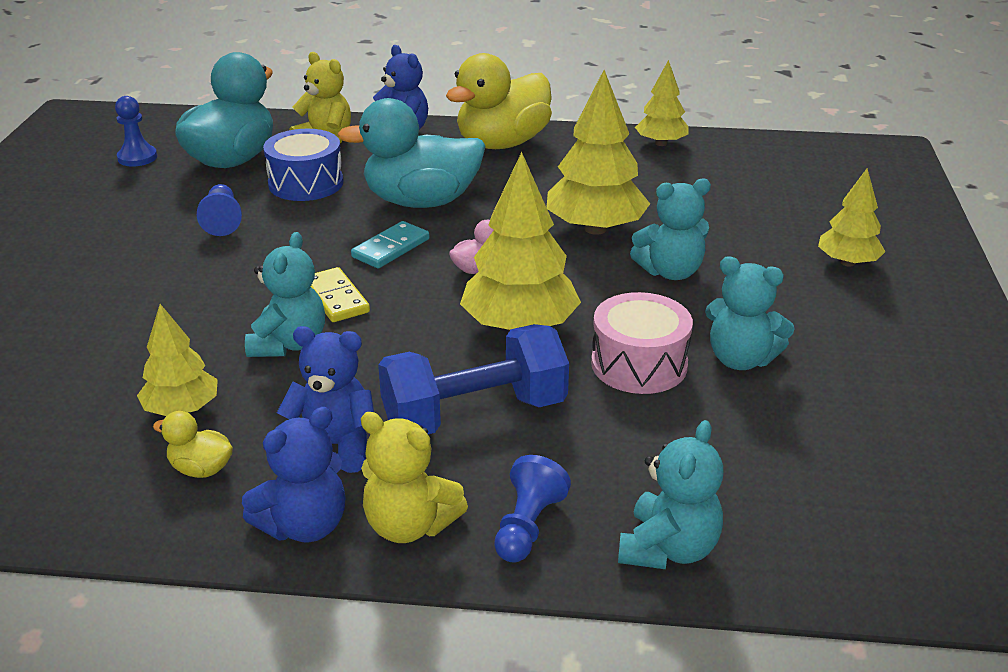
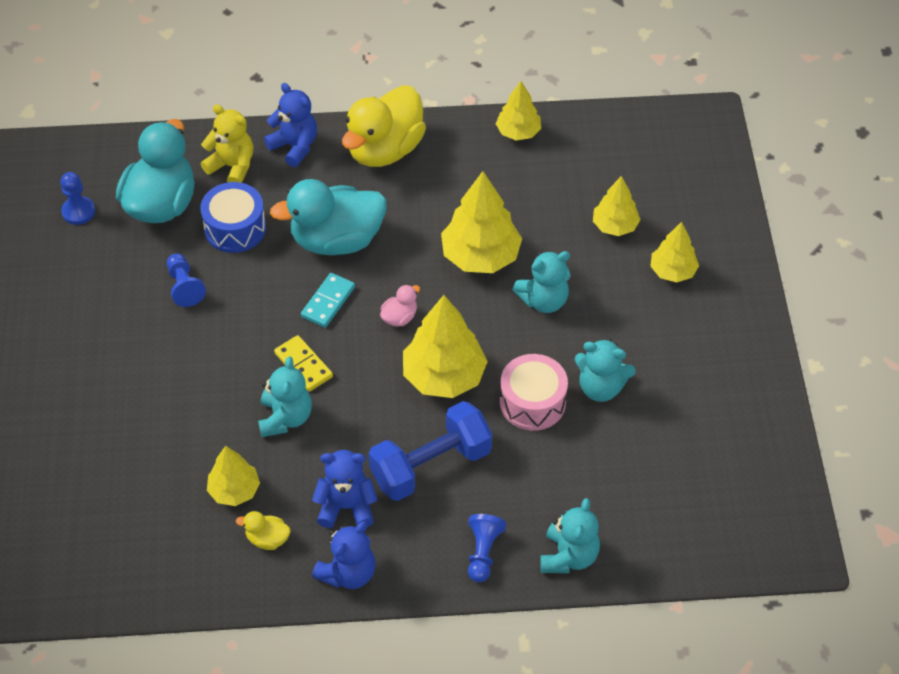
camera: 10 degrees left, 20 degrees up
(409, 525) = (412, 563): yellow teddy bear -> none
(772, 219) = (615, 226): none -> yellow tree

